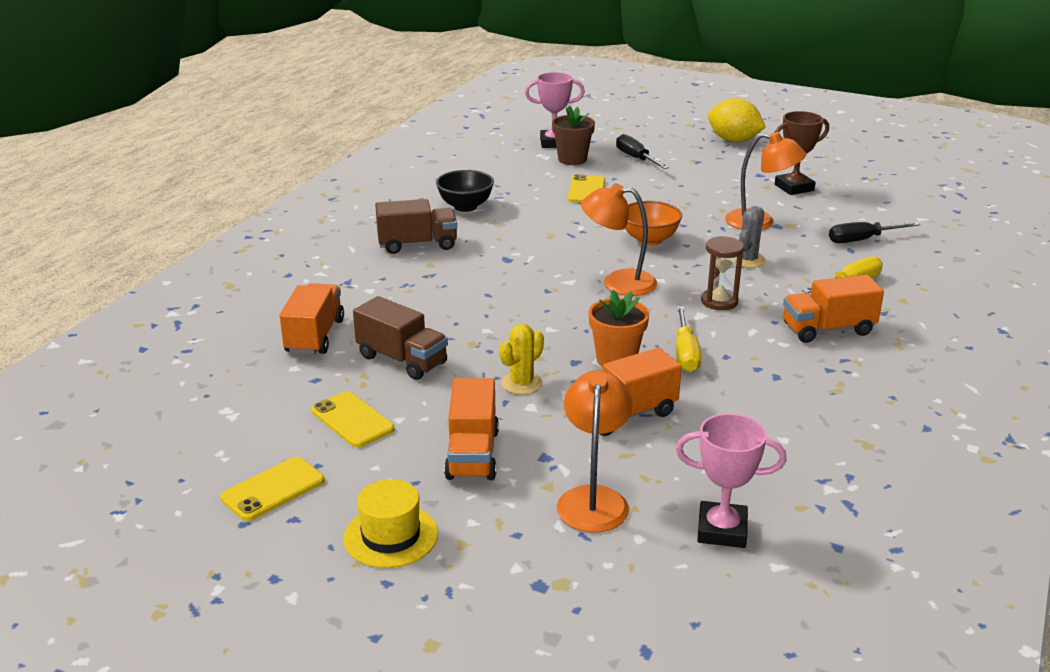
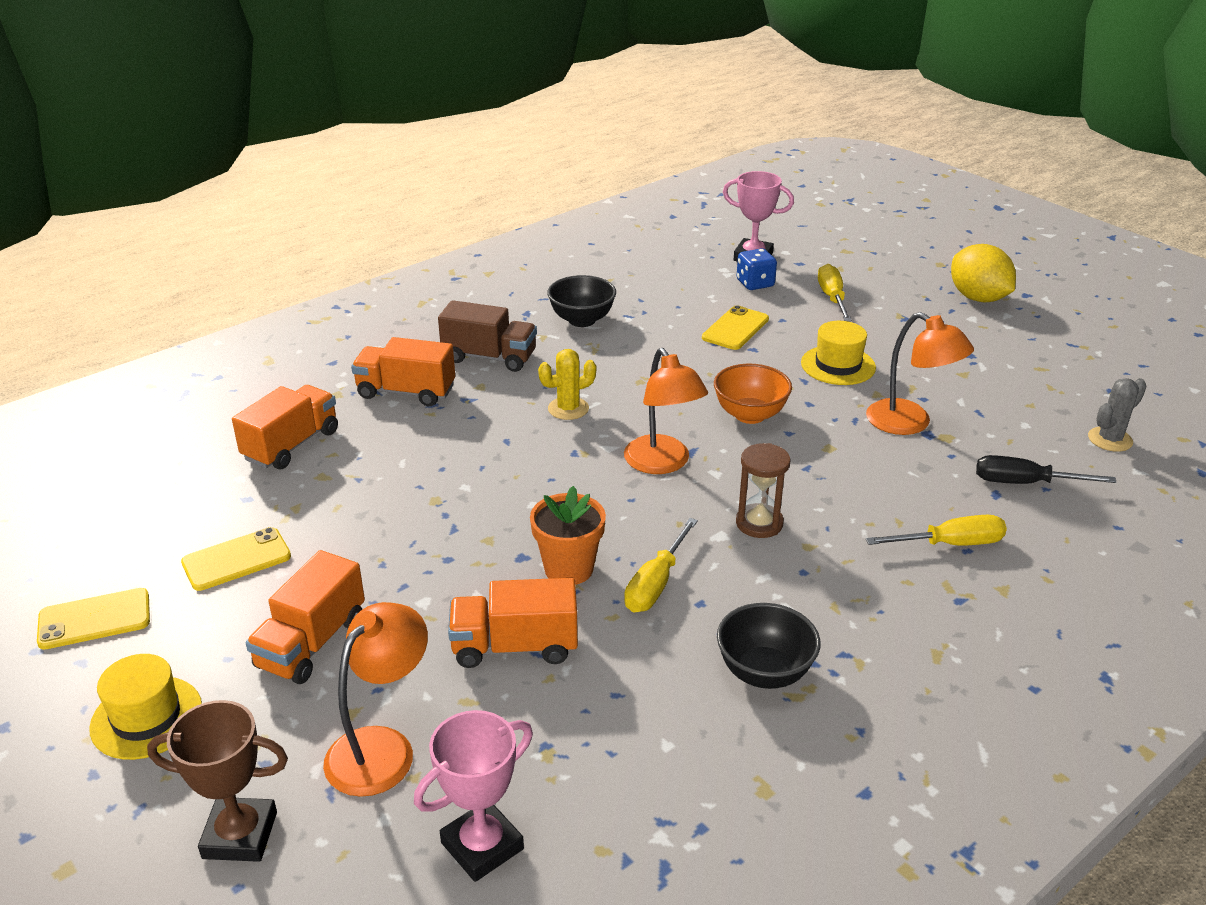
camera: 25 degrees right, 5 degrees up
(352, 420) = (236, 559): yellow phone -> yellow phone turned 75 degrees clockwise
(402, 360) = (348, 500): brown truck -> none
(522, 383) = (440, 568): yellow cactus -> yellow cactus (568, 409)
(572, 159) = (755, 283): brown flower pot -> blue dice
(618, 282) = (662, 463): orange lamp -> orange lamp turned 150 degrees counterclockwise
(636, 158) = (832, 298): black screwdriver -> yellow screwdriver
(680, 198) = (838, 365): none -> yellow hat
(722, 530) = (482, 846): pink trophy -> pink trophy turned 75 degrees counterclockwise
(748, 260) = (846, 474): grey cactus -> grey cactus (1110, 439)
(794, 188) = (998, 383): brown trophy -> brown trophy (240, 835)
(805, 383) = (764, 672): none -> black bowl
(828, 329) = (862, 603): orange truck -> orange truck (406, 392)

